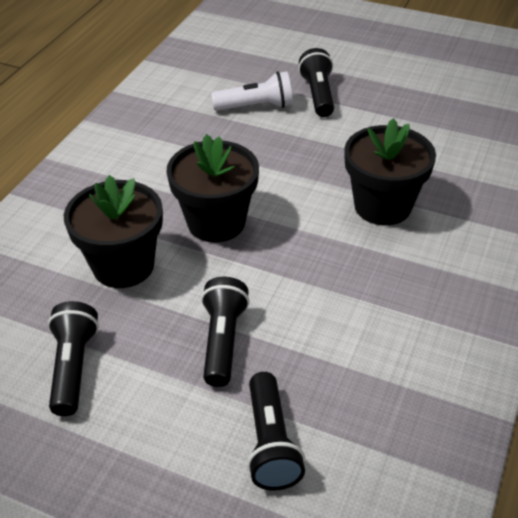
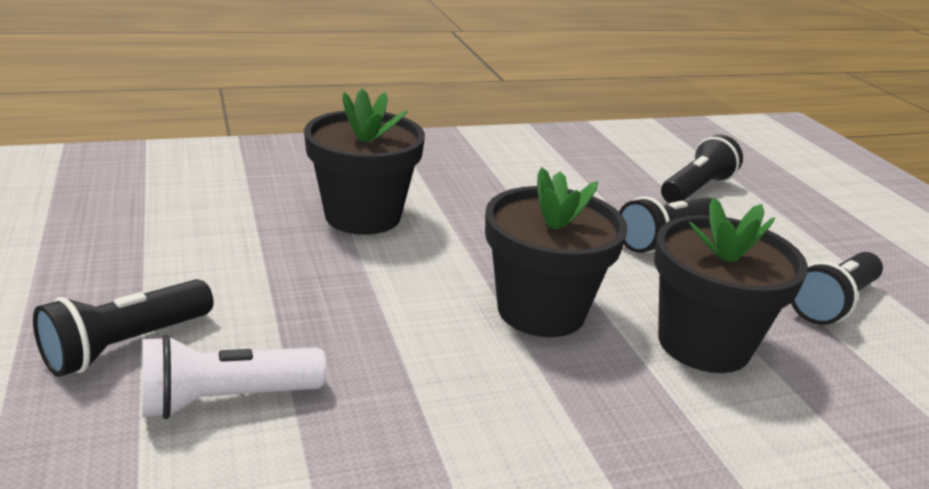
camera: 135 degrees left, 15 degrees down
(256, 107) = (226, 399): white flashlight -> white flashlight turned 60 degrees counterclockwise

